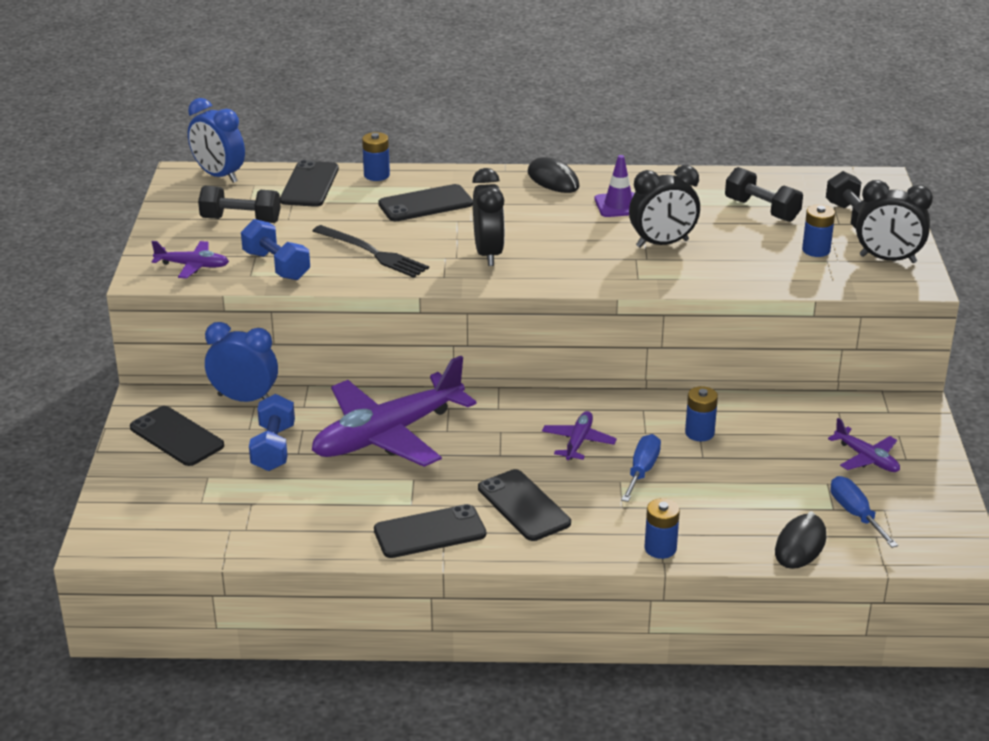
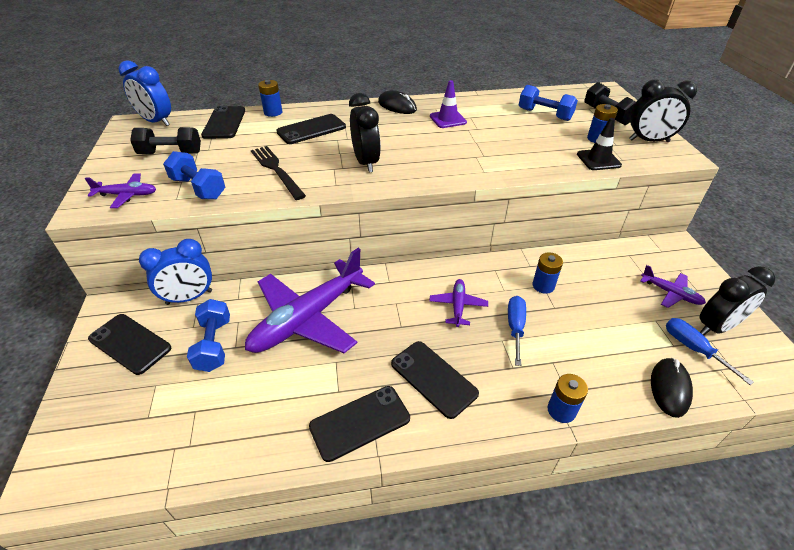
camera: 10 degrees left, 10 degrees up
(244, 399) = (189, 297): blue clock -> blue clock turned 150 degrees clockwise
(373, 253) = (276, 170): black fork -> black fork turned 150 degrees counterclockwise
(662, 243) = (490, 143): black clock -> black clock (716, 327)
(762, 210) = (544, 114): black dumbbell -> blue dumbbell
(799, 277) = (598, 160): none -> black traffic cone

